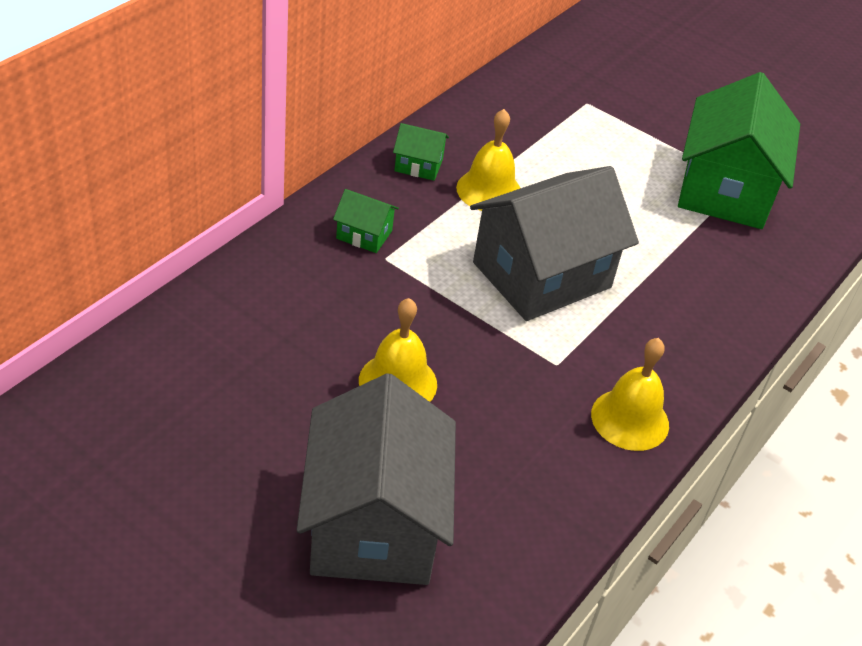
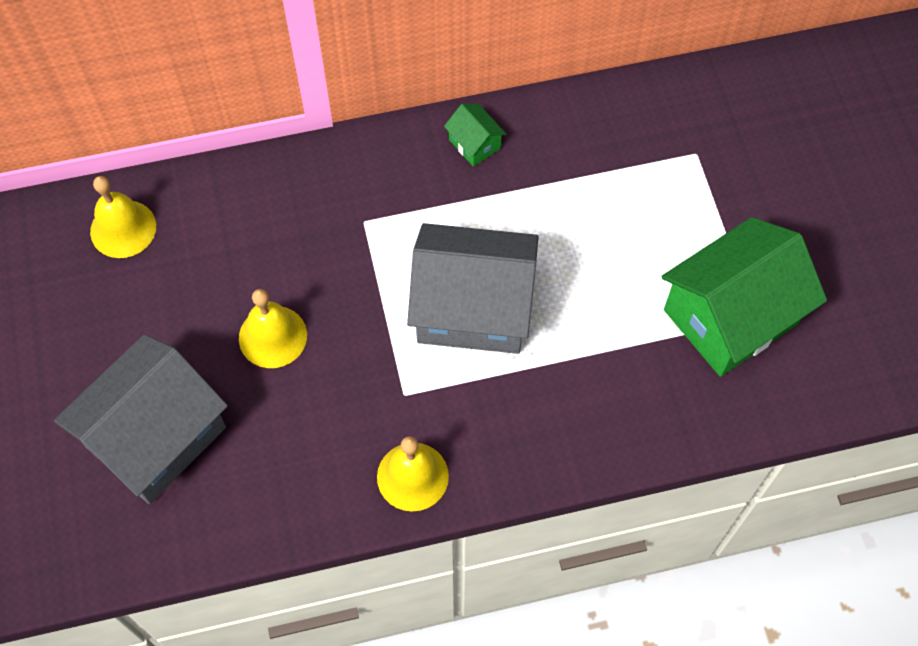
camera: 45 degrees right, 20 degrees up
(364, 234) = (367, 190): green house -> none
(489, 190) = (510, 201): yellow bell -> yellow bell (123, 228)

